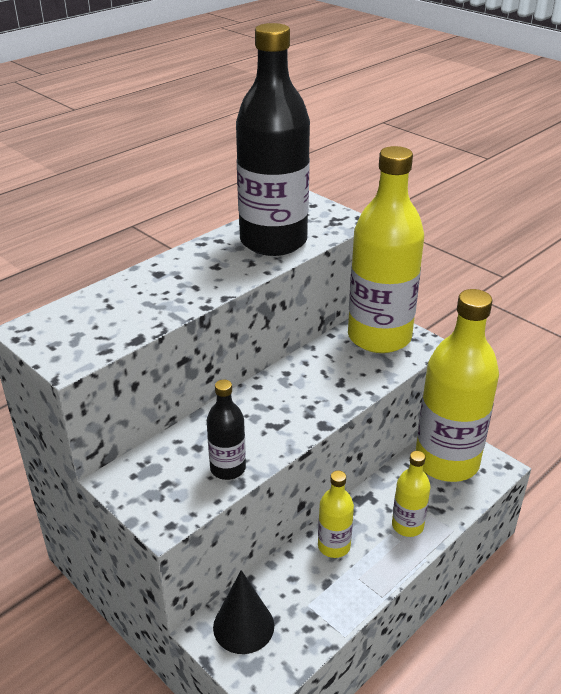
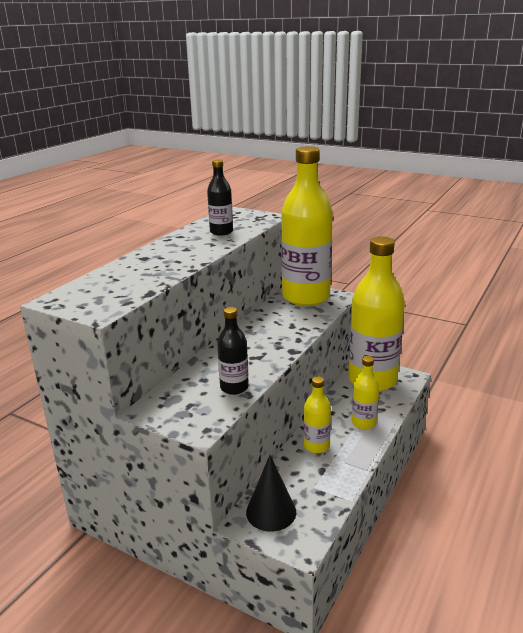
camera: 15 degrees left, 10 degrees down
(273, 241) = (221, 232): black bottle -> black bottle, size x0.46

